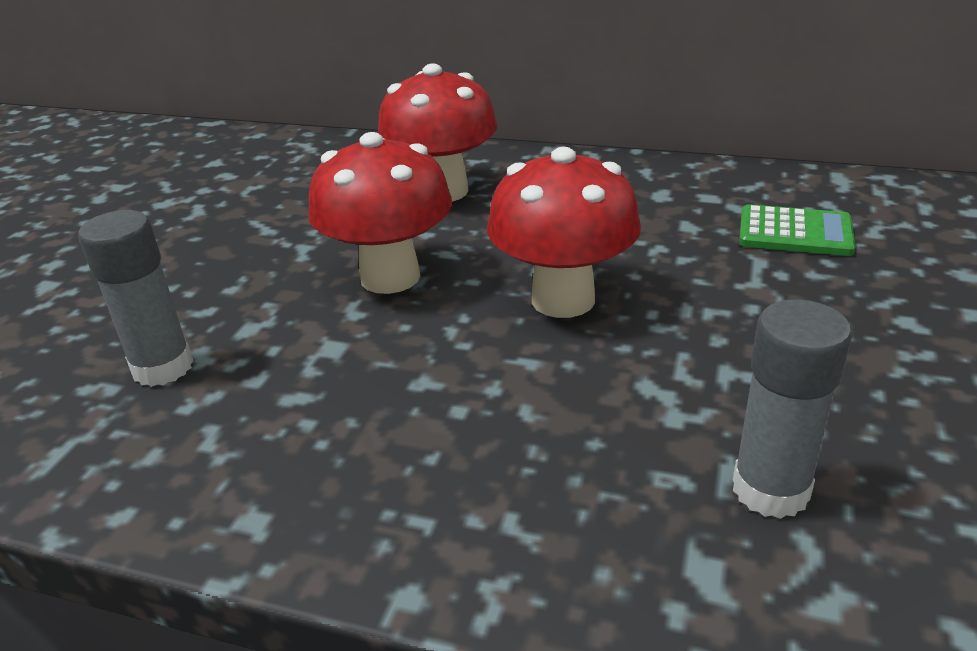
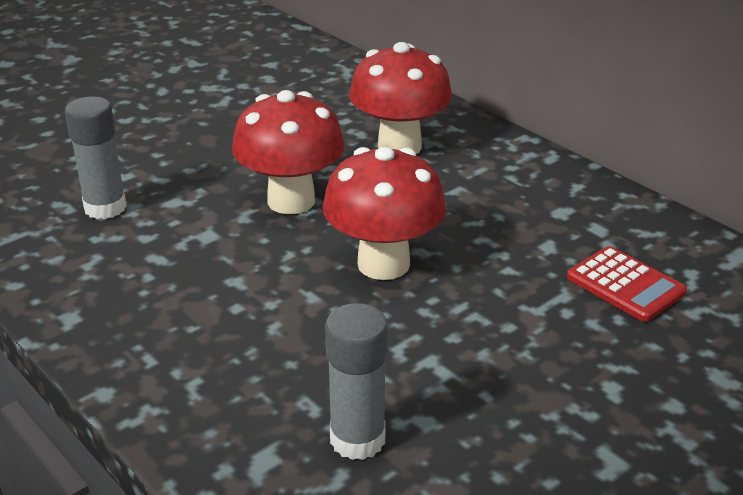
camera: 30 degrees right, 0 degrees up
(795, 232) = (625, 285): green calculator -> red calculator

